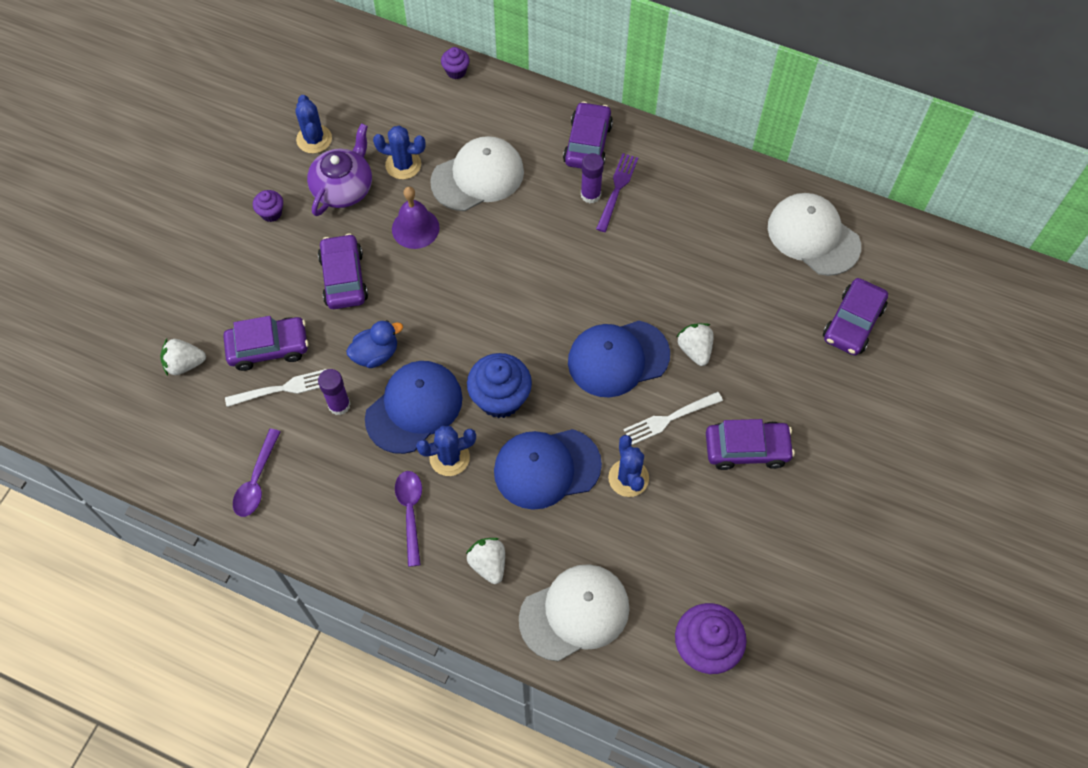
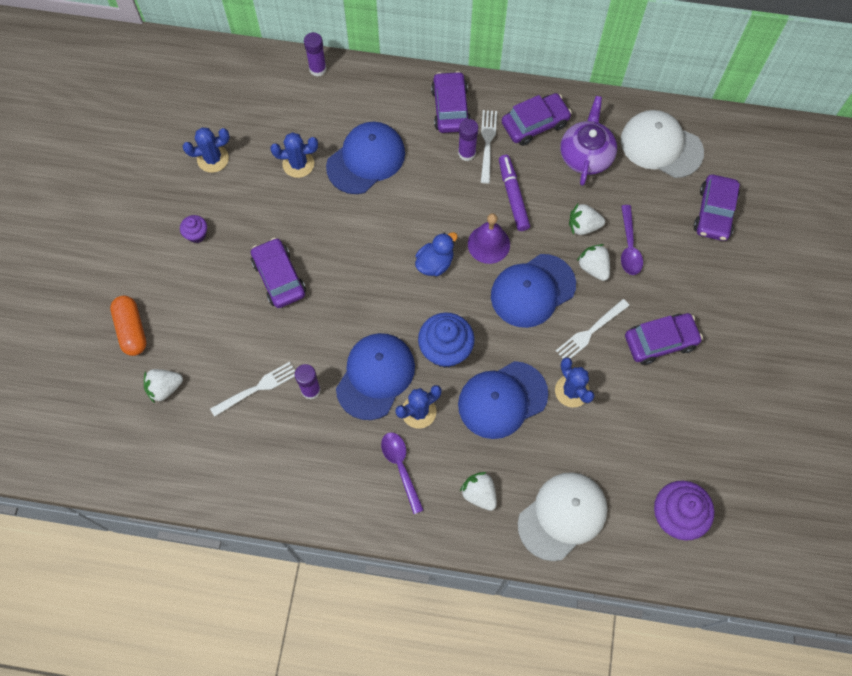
camera: 15 degrees left, 5 degrees up
(170, 295) = (132, 330): none -> orange capsule
(256, 480) = (261, 474): purple spoon -> purple spoon (629, 246)
(268, 348) = (233, 355): purple car -> purple car (535, 124)
(314, 139) = (213, 159): blue cactus -> blue cactus turned 75 degrees counterclockwise
(343, 188) = (253, 197): purple teapot -> purple teapot (586, 155)
(376, 354) = (328, 337): blue duck -> blue duck (435, 263)
(415, 228) = (326, 218): purple bell -> purple bell (488, 244)
(456, 71) = (317, 69): purple cupcake -> purple glue stick
(478, 176) = (366, 159): white cap -> blue cap
(617, 189) = (487, 143): purple fork -> white fork
(628, 252) = (513, 196): none -> purple marker
(697, 302) = (583, 226): none -> white strawberry

